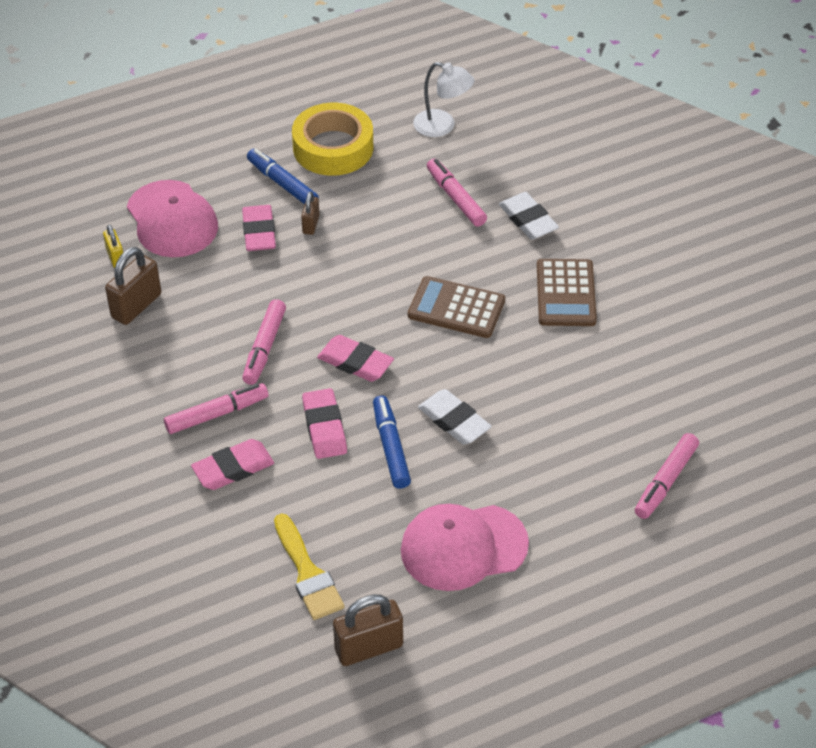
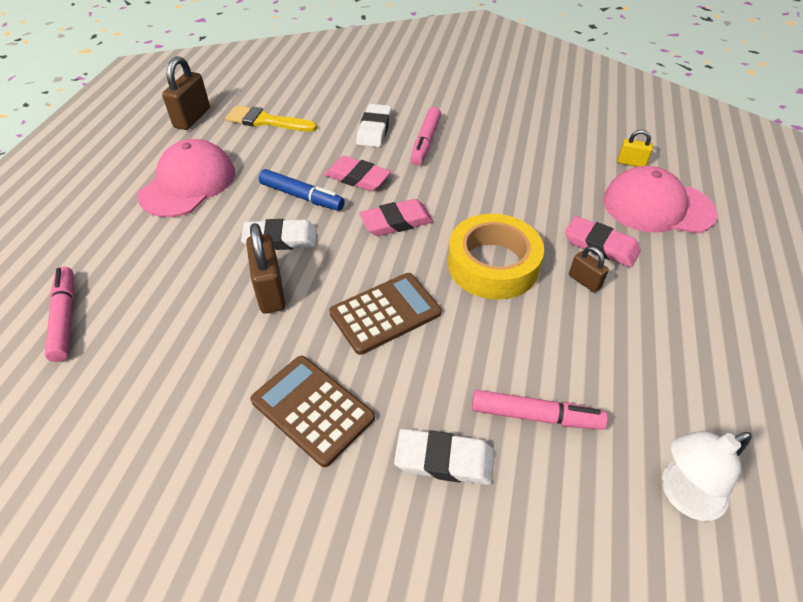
camera: 130 degrees right, 0 degrees up
(136, 306) = (566, 152): brown padlock -> brown padlock (270, 291)
(233, 468) = (374, 129): pink eraser -> white eraser
(264, 347) = (462, 187): pink marker -> none
(282, 183) = (661, 293): blue marker -> none
(333, 148) = (699, 362): yellow tape -> yellow tape (493, 265)

